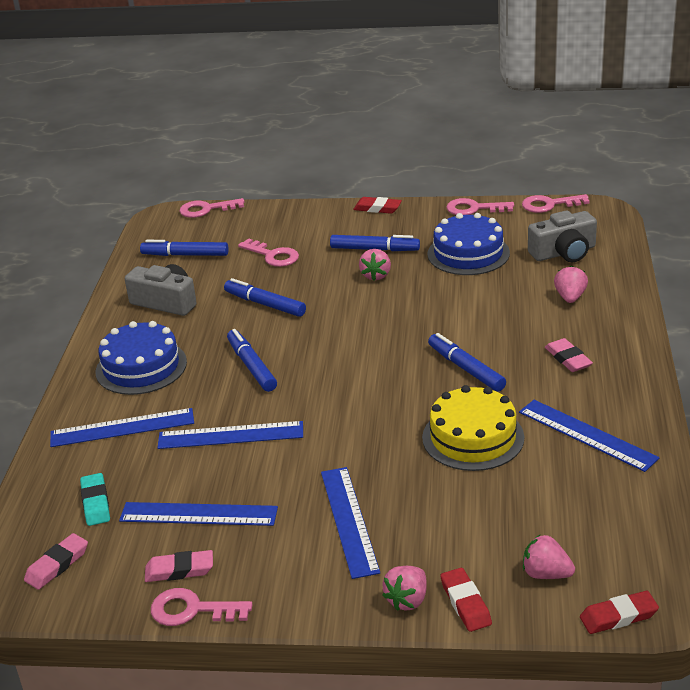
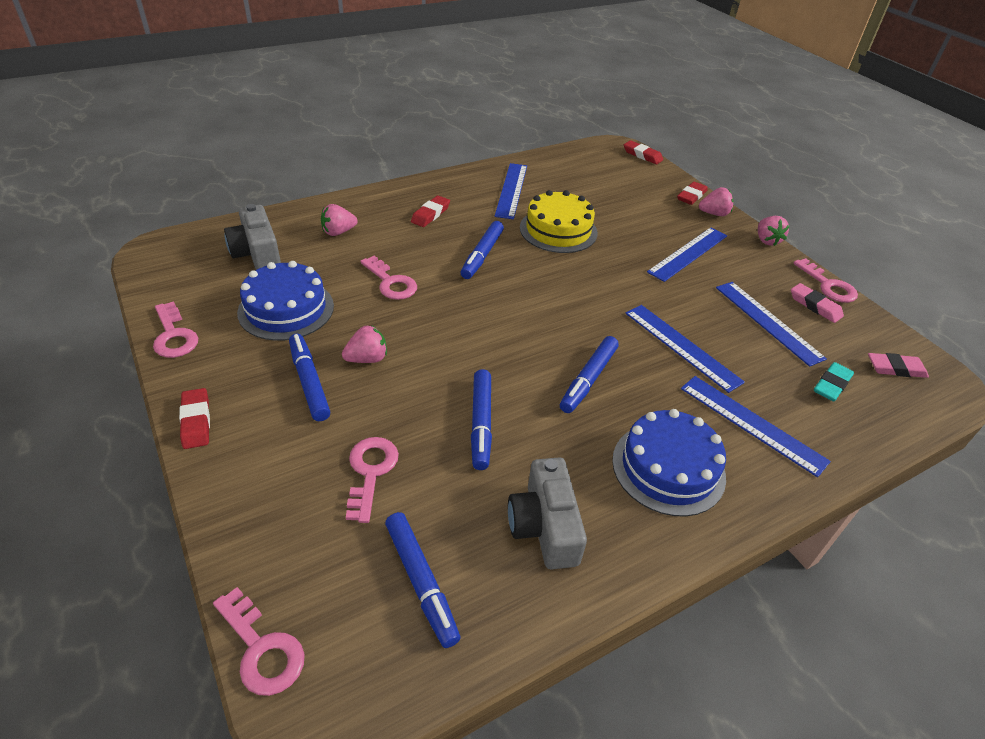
camera: 130 degrees left, 10 degrees up
(546, 574) = (641, 179): pink strawberry -> pink strawberry (766, 240)
(549, 205) = (149, 285): pink key -> pink key (391, 283)
(564, 252) = (257, 252): grey camera -> grey camera turned 150 degrees counterclockwise
(568, 359) = (430, 214): pink eraser -> red eraser

